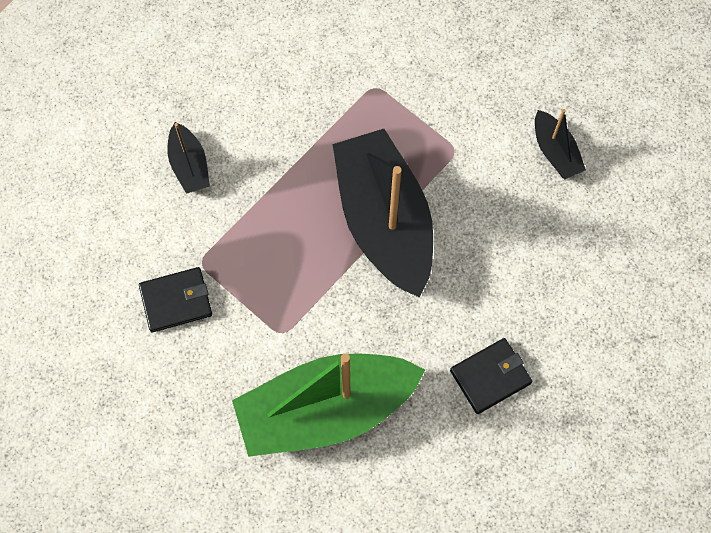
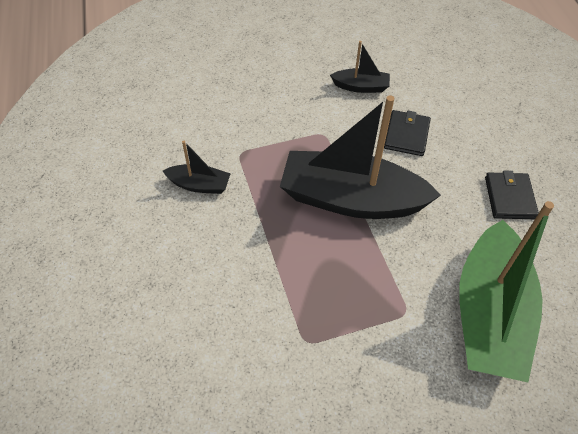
camera: 60 degrees left, 15 degrees down
(176, 301) = (330, 380): black wallet -> black wallet (406, 135)
(189, 165) = (211, 305): black boat -> black boat (199, 185)

